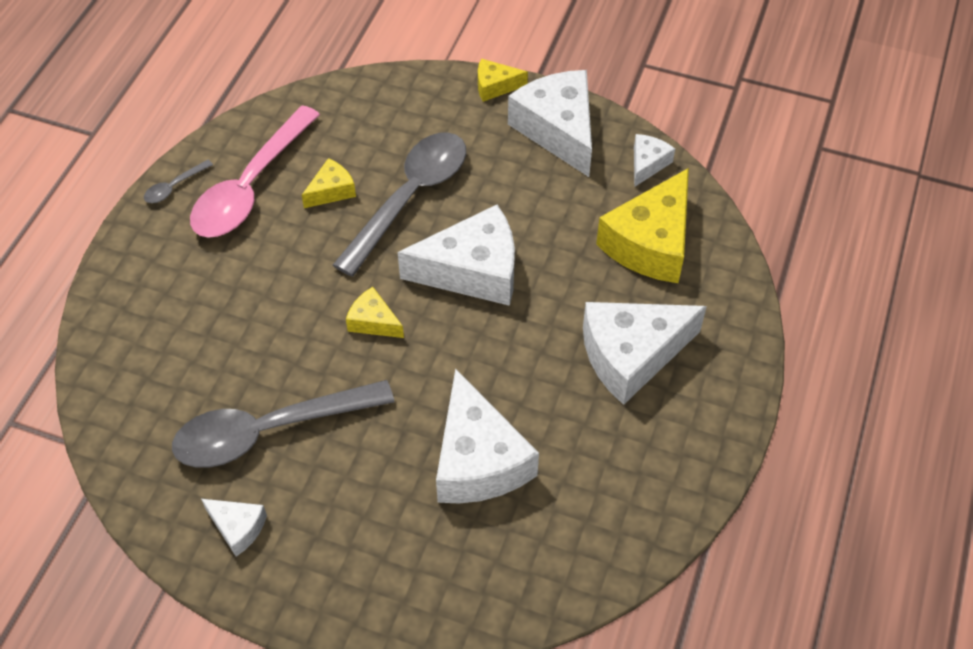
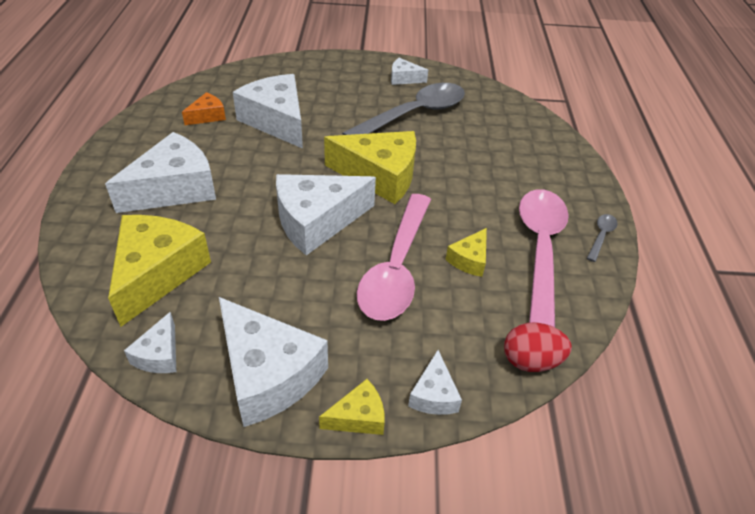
camera: 160 degrees right, 10 degrees down
(337, 93) = (530, 361): none -> red egg
(373, 321) = (380, 176): yellow cheese -> yellow cheese, size x2.06
(410, 198) = (396, 268): grey spoon -> pink spoon
(430, 88) = (434, 394): none -> white cheese
(579, 494) = (207, 116): none -> orange cheese

